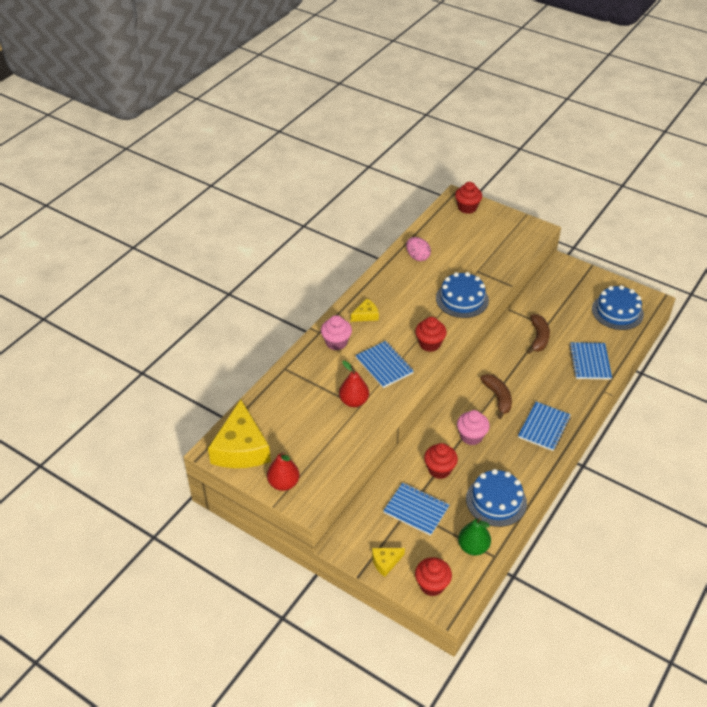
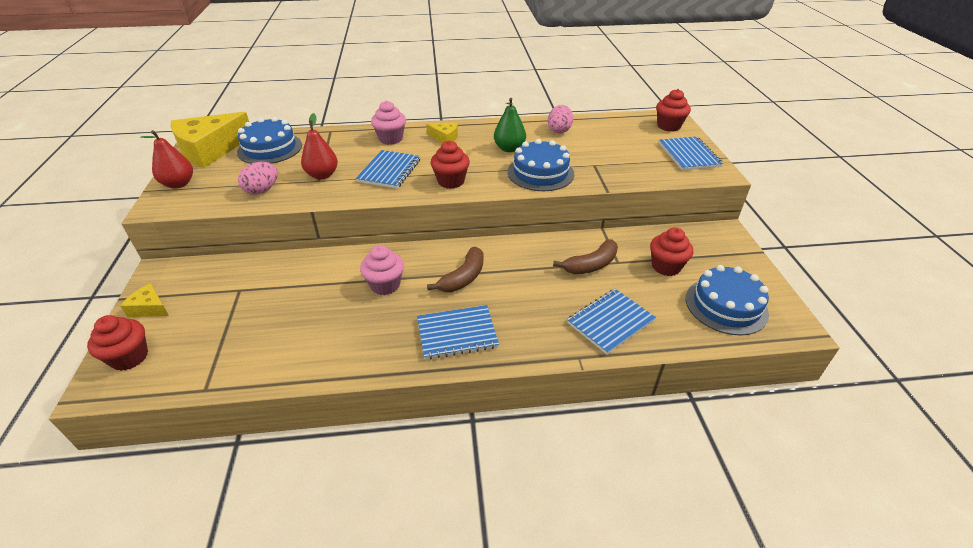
camera: 50 degrees right, 5 degrees down
(343, 440) = (262, 190): none -> pink egg
(416, 510) = (242, 295): blue notebook -> blue notebook (689, 155)
(439, 469) = (315, 285): red cupcake -> red cupcake (666, 266)
(473, 547) = (209, 364): green pear -> green pear (509, 149)
(496, 501) = (300, 349): blue cake -> blue cake (270, 148)

